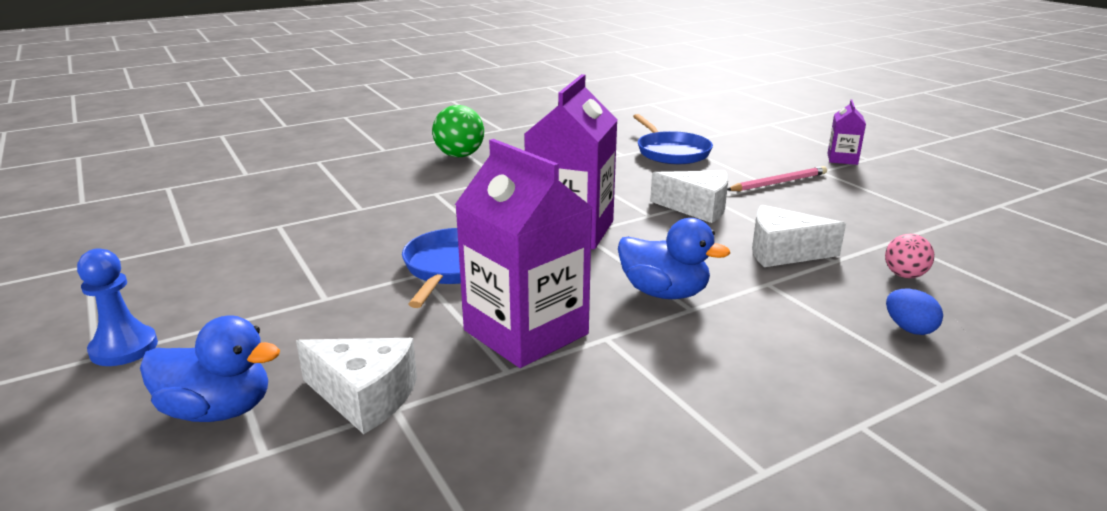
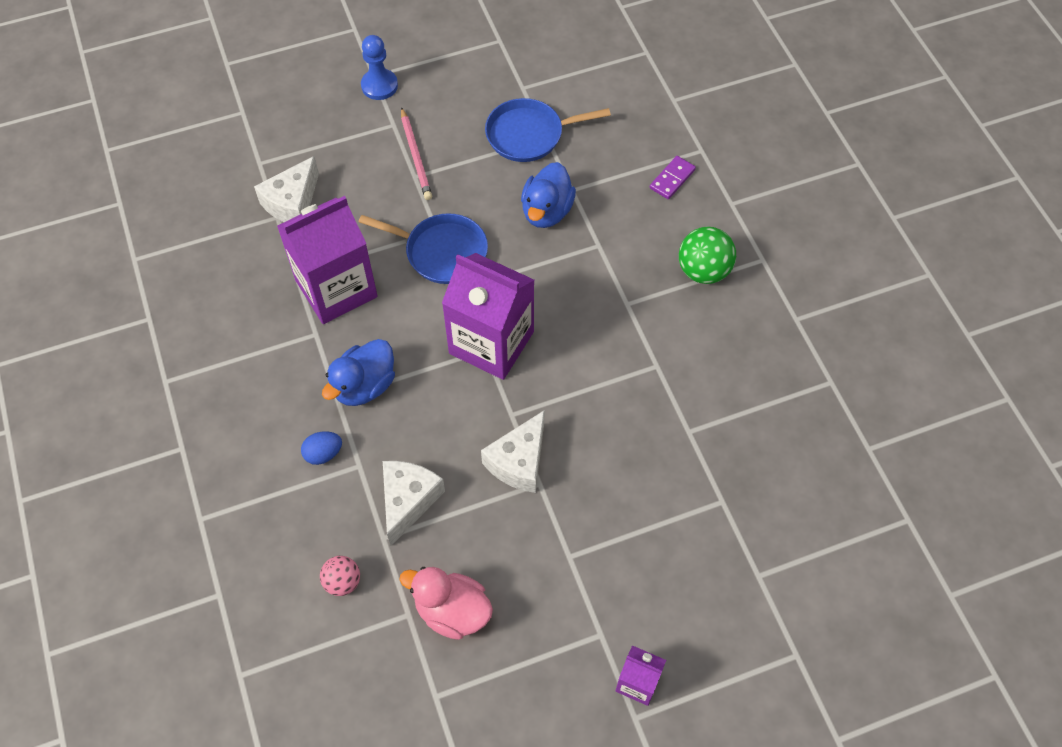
camera: 100 degrees right, 35 degrees up
(218, 410) = (302, 139): blue duck -> blue duck (547, 211)
(351, 170) = (672, 179): none -> purple domino
(671, 152) = (689, 486): blue pan -> blue pan (529, 134)
(778, 182) = (572, 569): pink pencil -> pink pencil (416, 156)
(869, 222) = (452, 611): none -> pink duck
(909, 329) = (266, 536): blue egg -> blue egg (323, 454)

